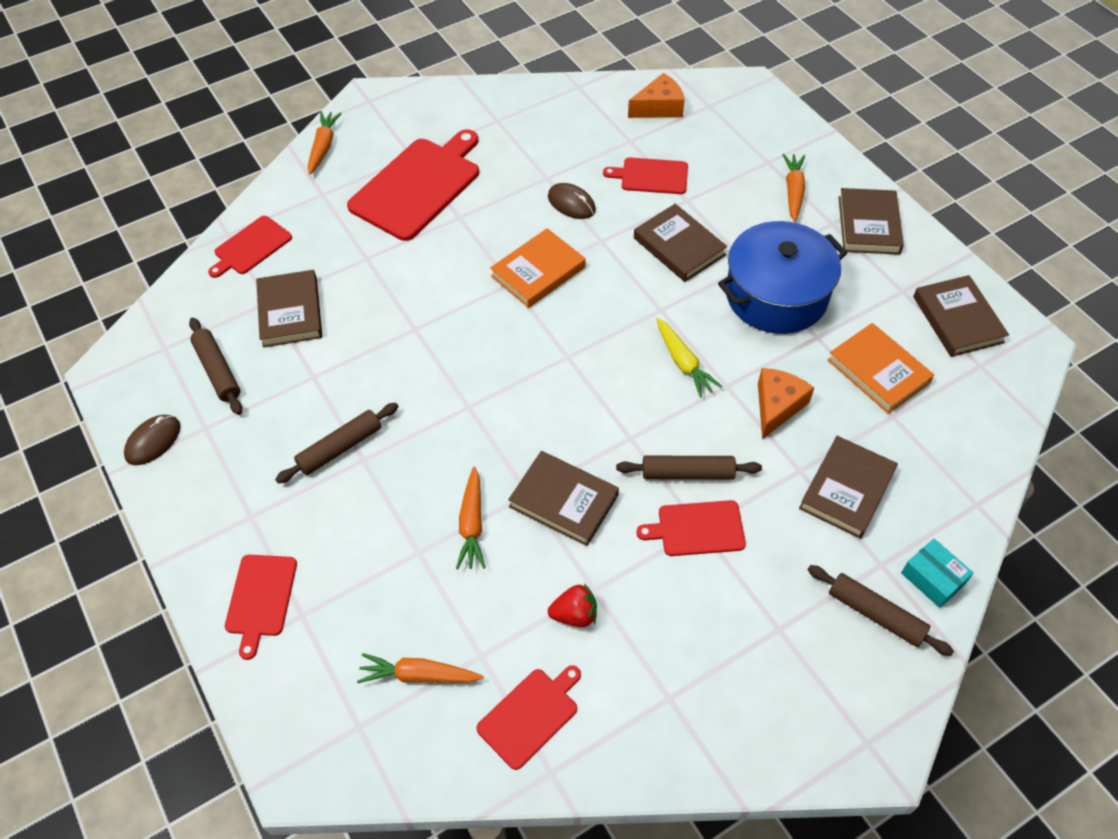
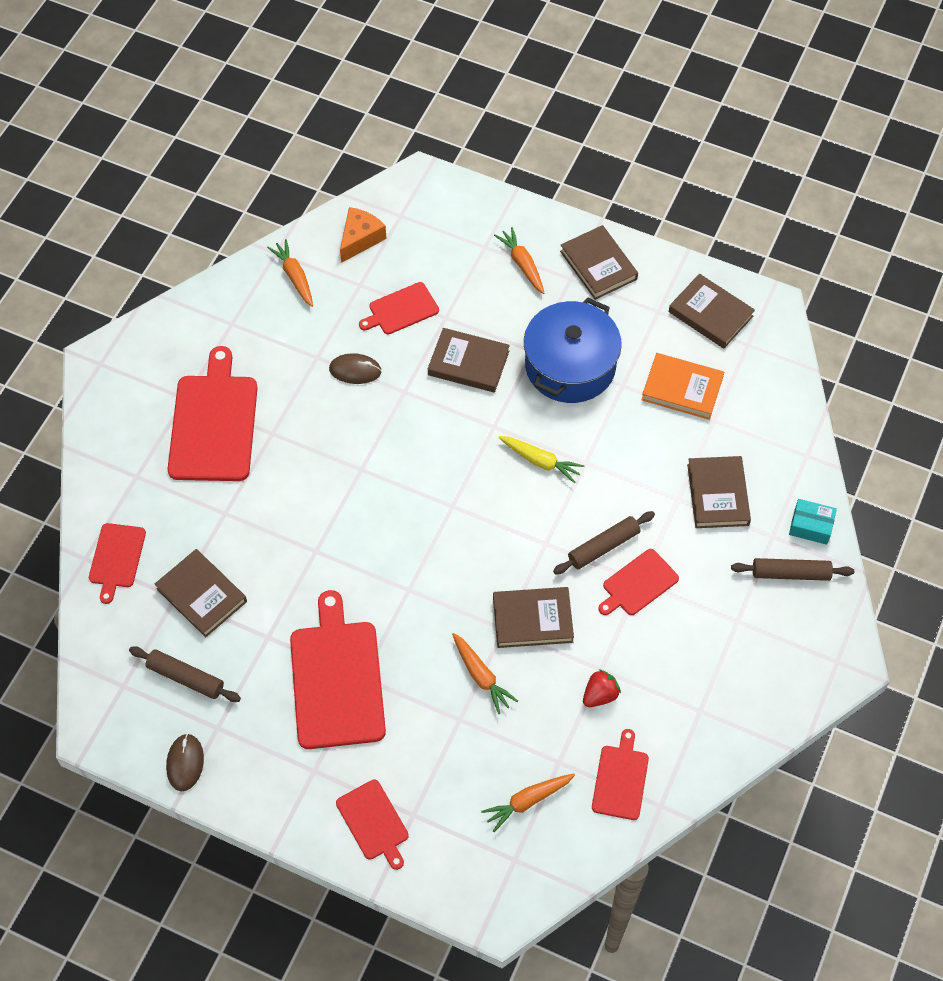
camera: 35 degrees left, 5 degrees up
(323, 147) = (98, 431): orange carrot -> orange carrot (294, 277)
(340, 448) = (337, 679): brown rolling pin -> red cutting board
(538, 272) = (375, 446): orange book -> none
(777, 406) = (630, 458): orange cheese -> none

